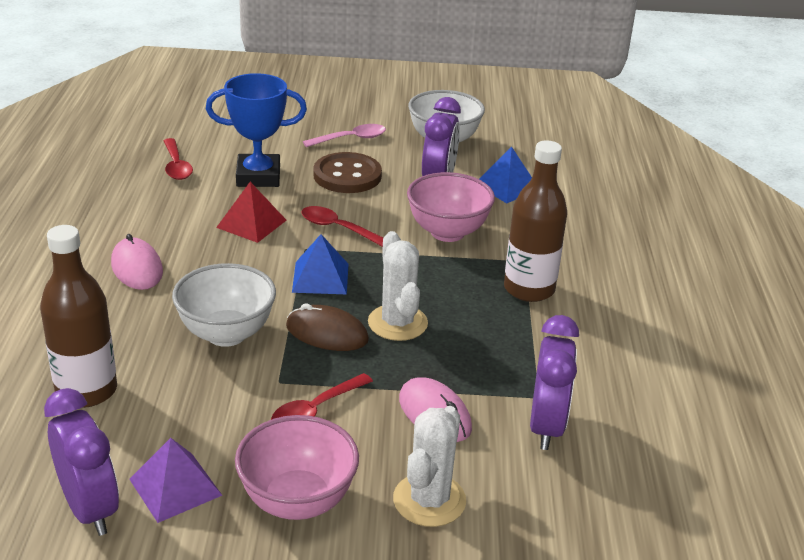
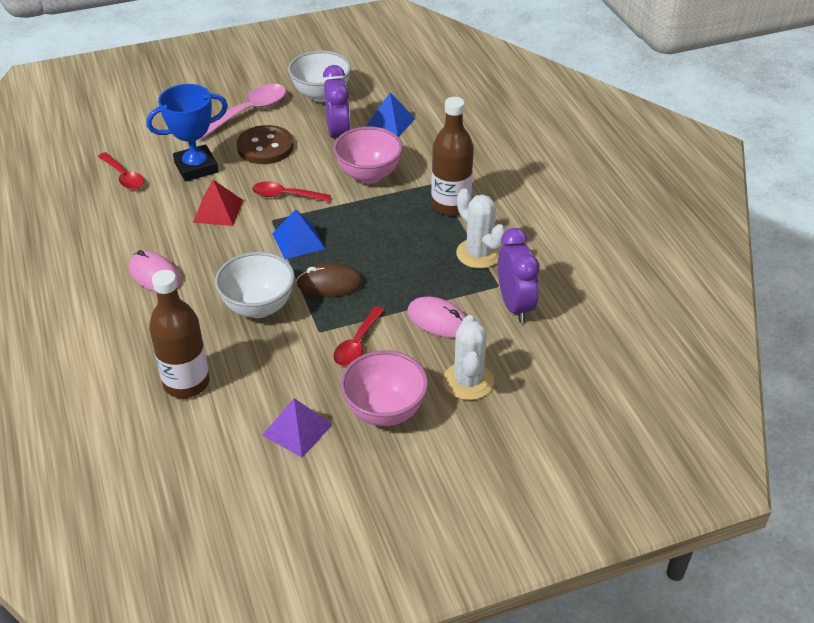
camera: 20 degrees left, 10 degrees up
(90, 509) = (249, 464): purple clock -> none
(351, 139) = (248, 112): pink spoon -> pink spoon, size x1.54
(397, 323) = (375, 260): white cactus -> white cactus (478, 254)

